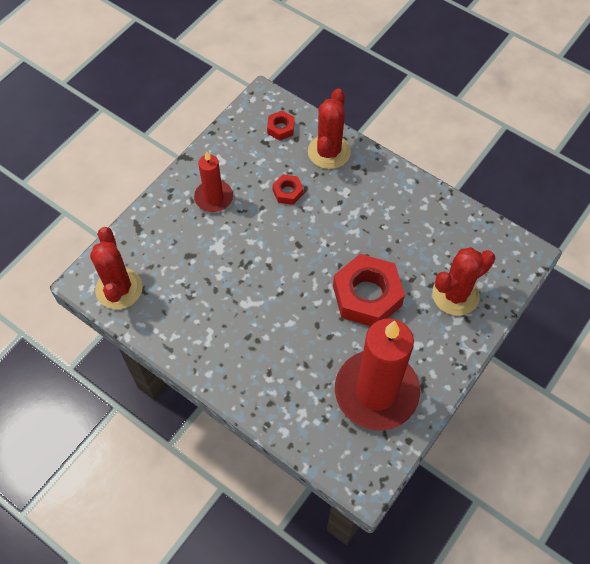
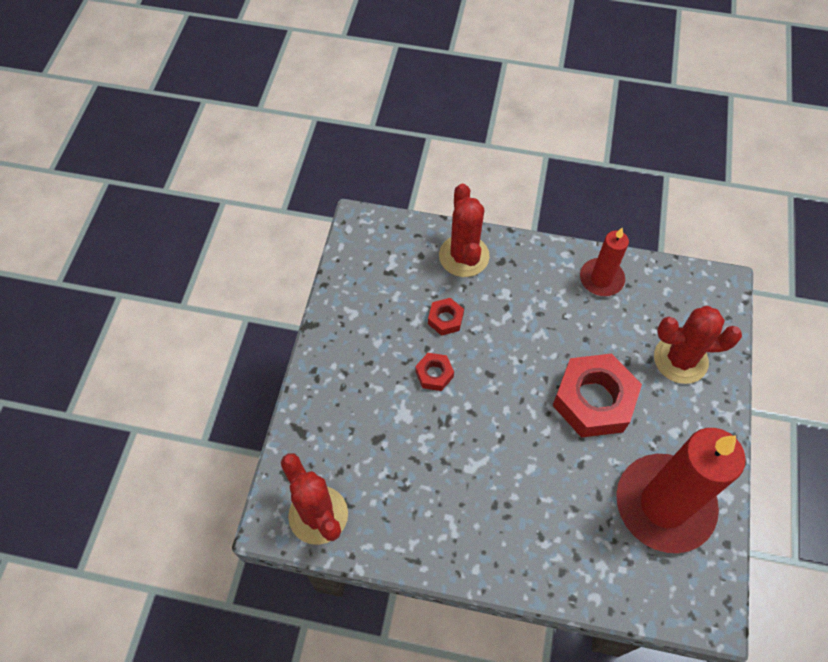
camera: 25 degrees left, 0 degrees up
(214, 197) = (368, 359): red candle -> red candle (601, 279)
(280, 128) = (398, 250): red nut -> red nut (434, 374)
(455, 295) = (680, 359): red cactus -> red cactus turned 60 degrees clockwise

